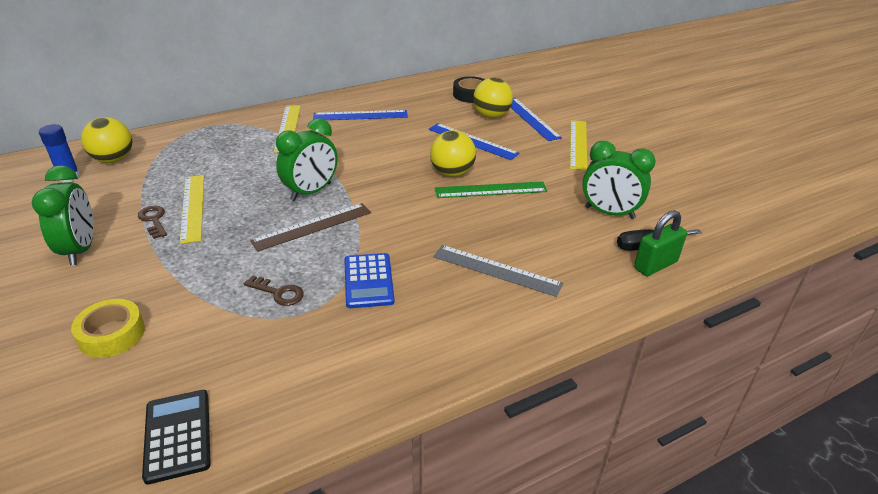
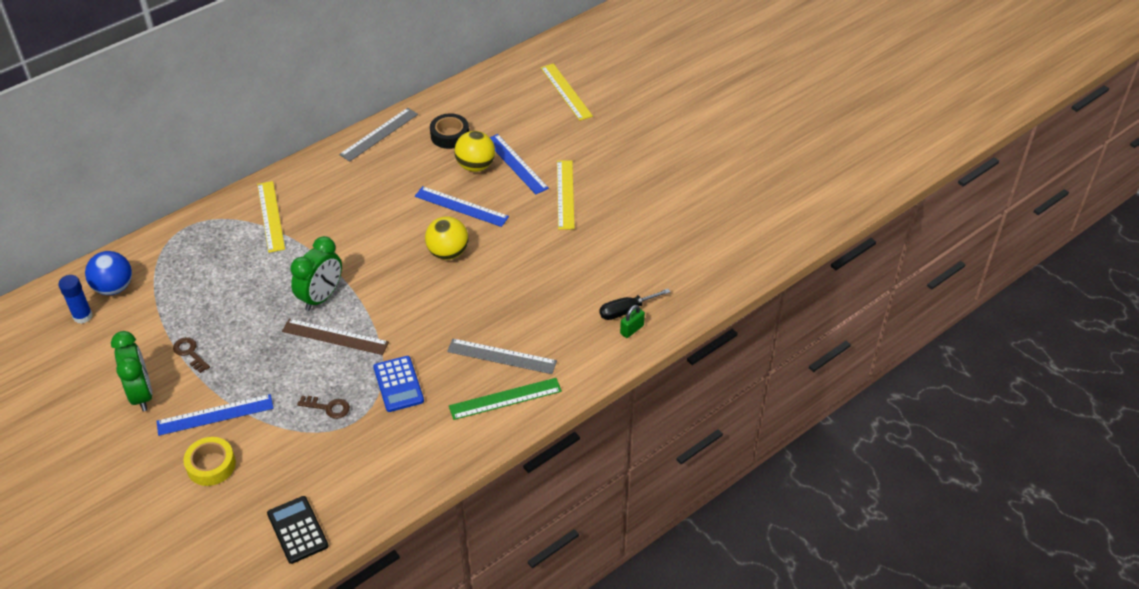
camera: 10 degrees left, 10 degrees up
(114, 160) = (114, 288): yellow ball -> blue ball
(193, 207) = (219, 333): yellow ruler -> yellow ruler (566, 91)
(312, 227) = (335, 337): brown ruler -> brown ruler turned 60 degrees clockwise
(360, 115) = (340, 187): blue ruler -> blue ruler (215, 415)
(407, 87) = (379, 134): none -> grey ruler
(491, 190) = (486, 268): green ruler -> green ruler (505, 398)
(609, 213) = (594, 278): green clock -> none
(655, 265) = (632, 329): green padlock -> green padlock, size x0.65

